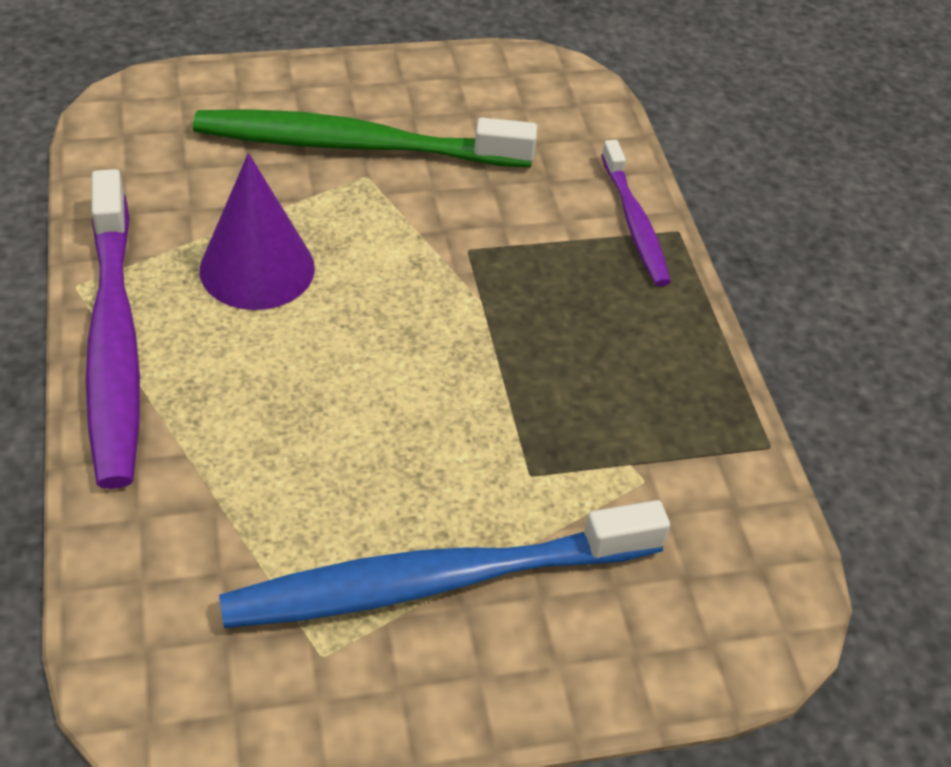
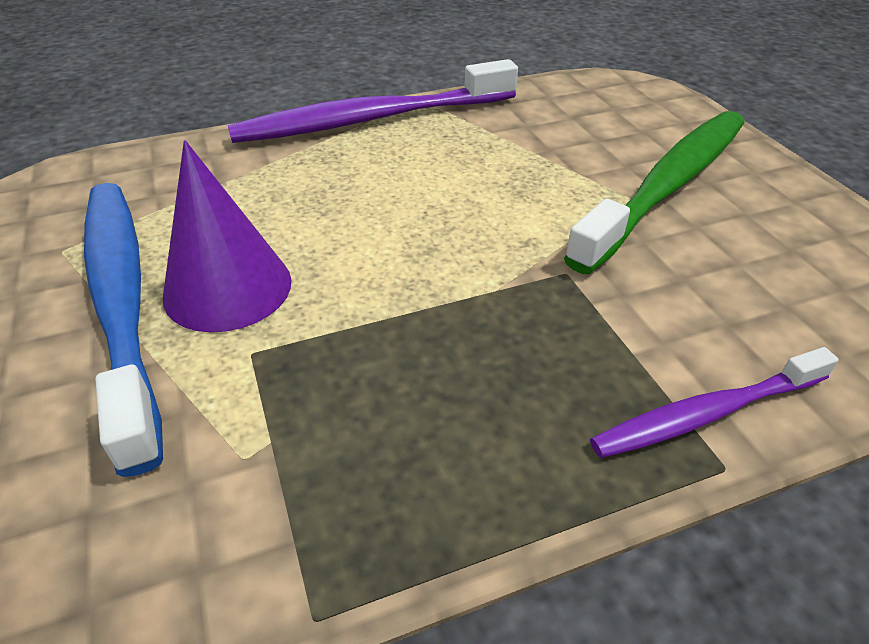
camera: 85 degrees right, 5 degrees down
(257, 268) = (473, 161): purple cone -> purple cone (228, 288)
(355, 145) = (667, 186): green toothbrush -> green toothbrush turned 45 degrees clockwise

